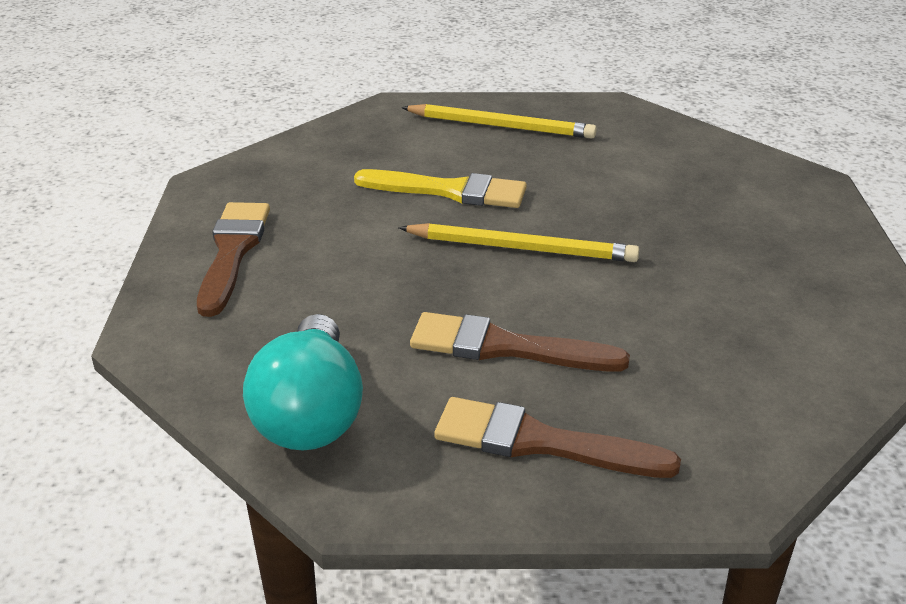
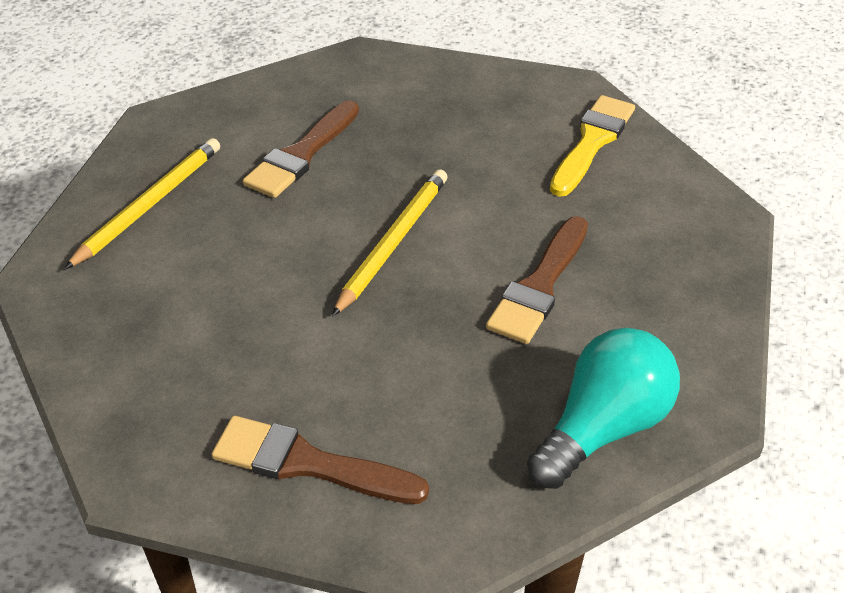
camera: 75 degrees left, 10 degrees up
(311, 413) = (602, 427): turquoise light bulb -> turquoise light bulb turned 60 degrees counterclockwise
(450, 191) = (265, 269): yellow brush -> yellow brush (592, 142)
(540, 442) = (662, 292): brown brush -> brown brush (302, 154)

